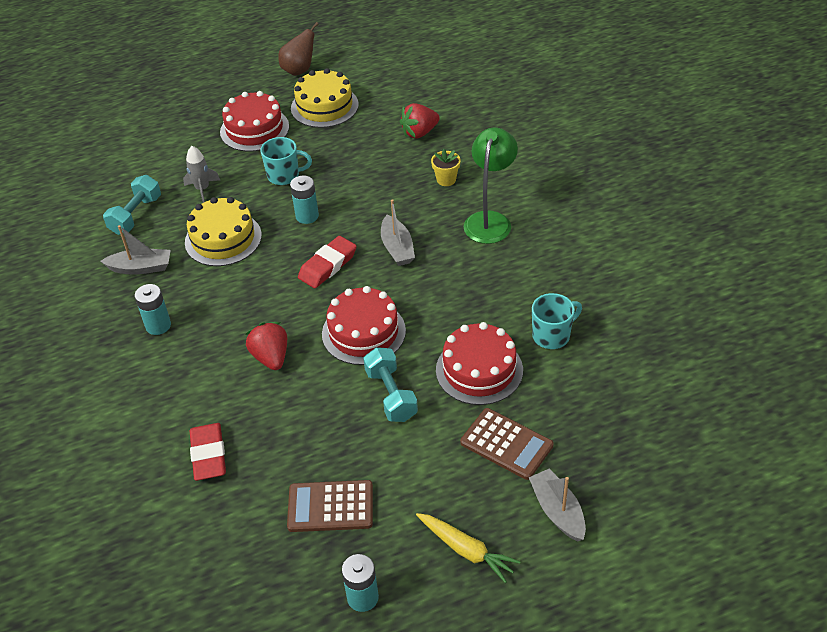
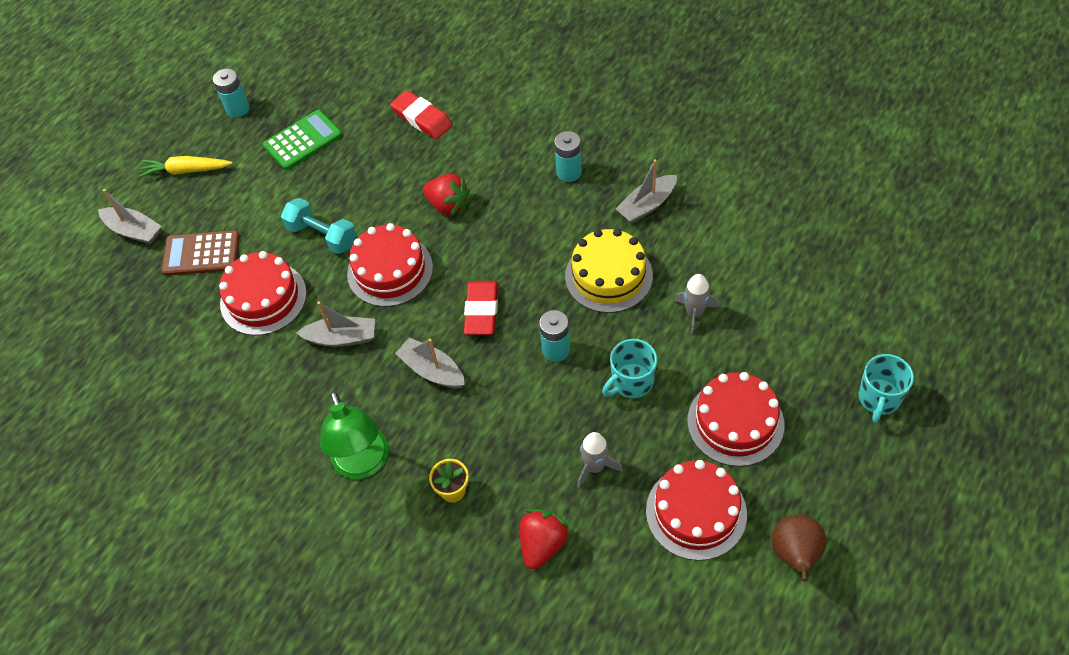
camera: 145 degrees right, 10 degrees up
(136, 215) = (720, 246): turquoise dumbbell -> none
(324, 106) = (696, 512): yellow cake -> red cake
(330, 507) = (303, 140): brown calculator -> green calculator
(353, 149) = (595, 467): none -> grey rocket
(441, 304) = (342, 338): none -> grey boat
(552, 335) = (217, 369): turquoise mug -> turquoise mug (878, 399)

